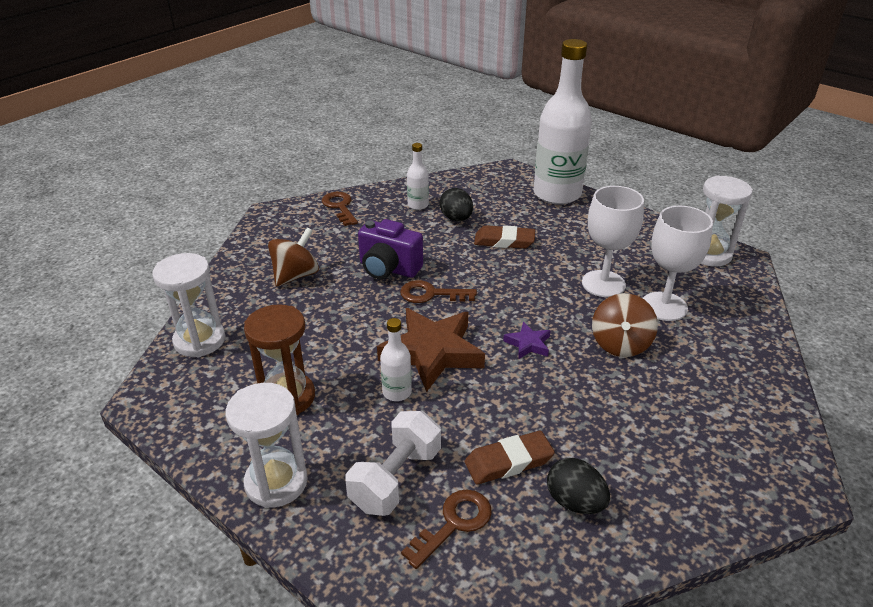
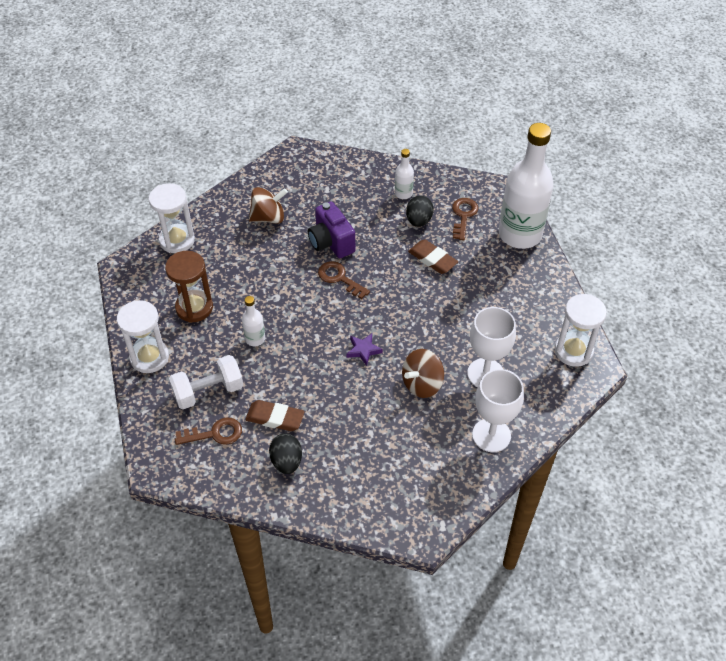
camera: 35 degrees right, 15 degrees up
(340, 207) = (347, 168): brown key -> brown key (463, 216)
(432, 352) = (299, 323): brown star -> none
(603, 284) = (463, 333): white goblet -> white goblet (491, 435)

